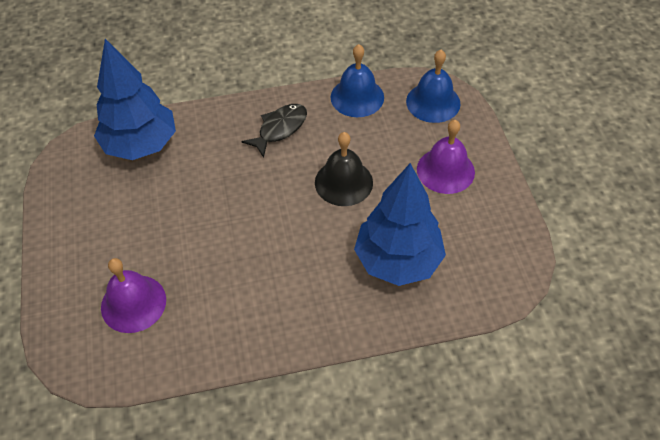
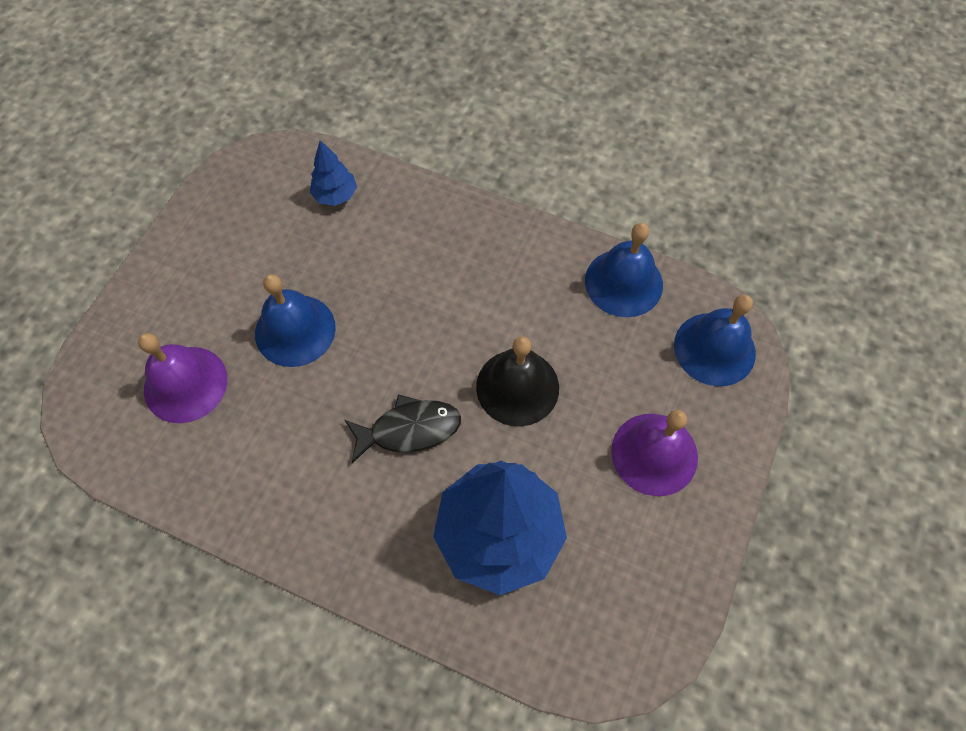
camera: 35 degrees right, 10 degrees up
(141, 145) = (335, 195): blue tree -> blue tree, size x0.45
(181, 231) = (295, 330): none -> blue bell
(280, 129) = (499, 269): black fish -> black fish (409, 429)

